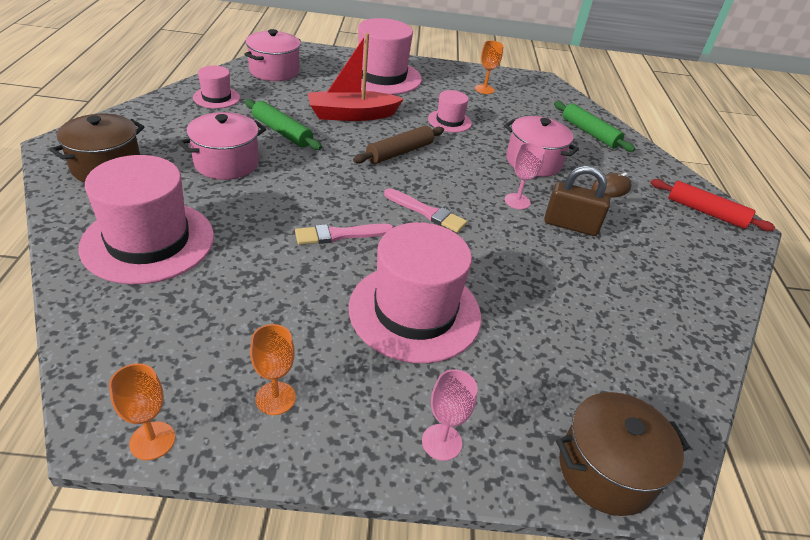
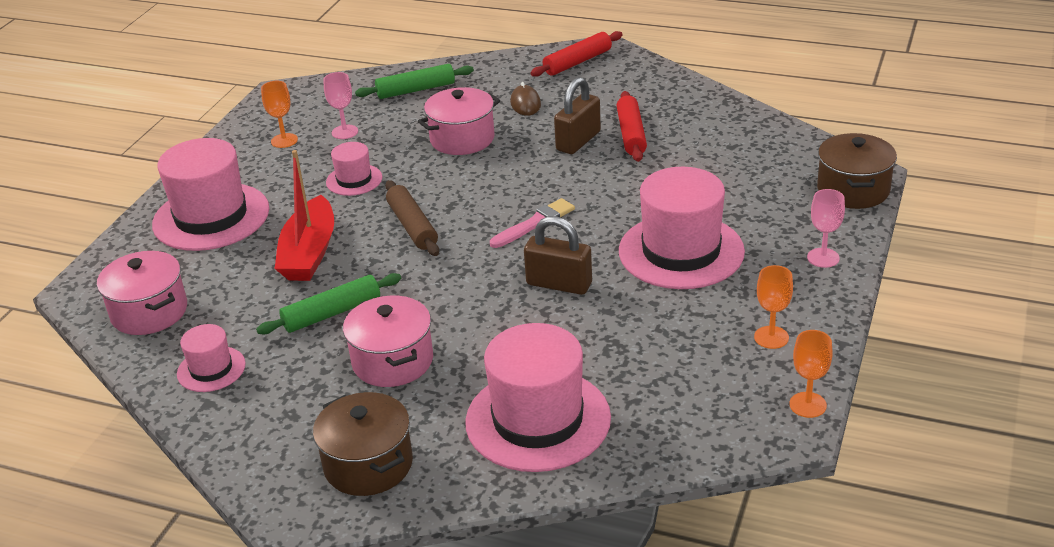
camera: 65 degrees left, 5 degrees down
(340, 235) = (559, 284): pink brush -> brown padlock
(517, 201) = (531, 164): pink goblet -> pink goblet (345, 132)
(605, 258) = (631, 134): none -> red rolling pin

